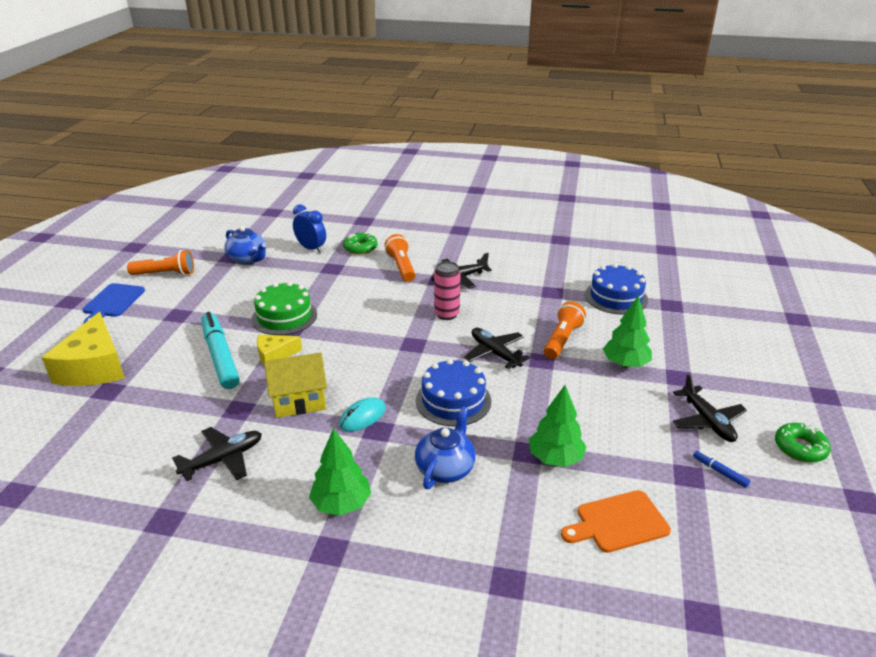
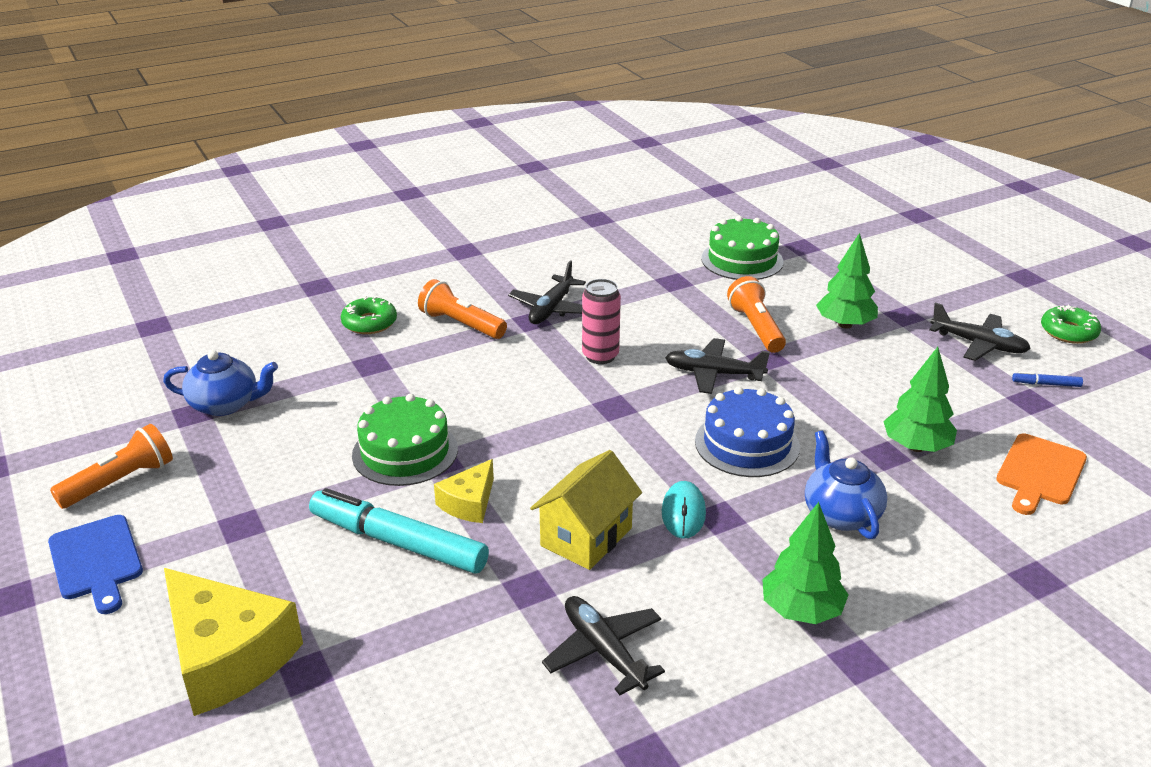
camera: 40 degrees left, 0 degrees up
(223, 459) = (603, 651): black plane -> black plane turned 45 degrees counterclockwise
(311, 248) = (300, 351): blue clock -> none
(616, 297) = (742, 260): blue cake -> green cake

